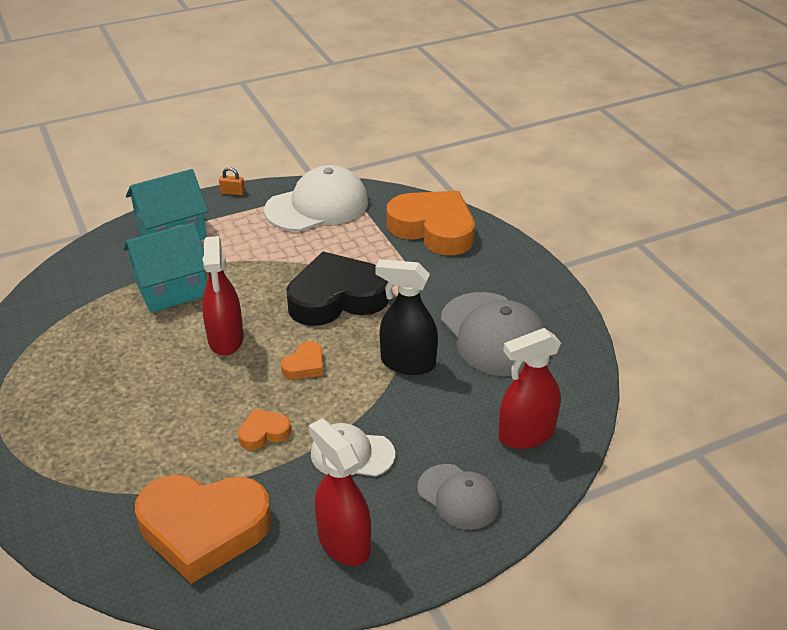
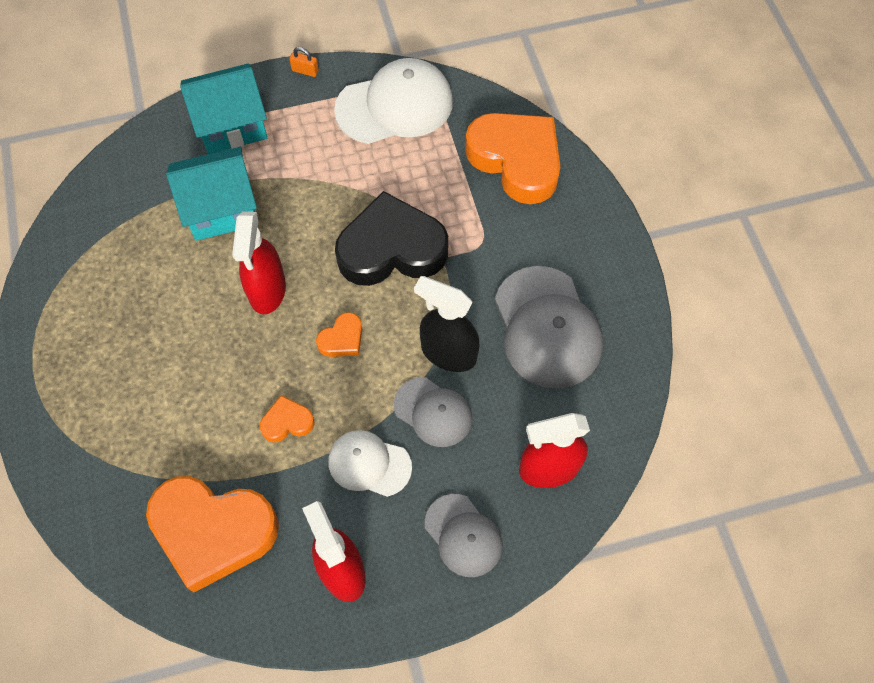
camera: 10 degrees right, 25 degrees up
(404, 407) = (433, 412): none -> grey cap

